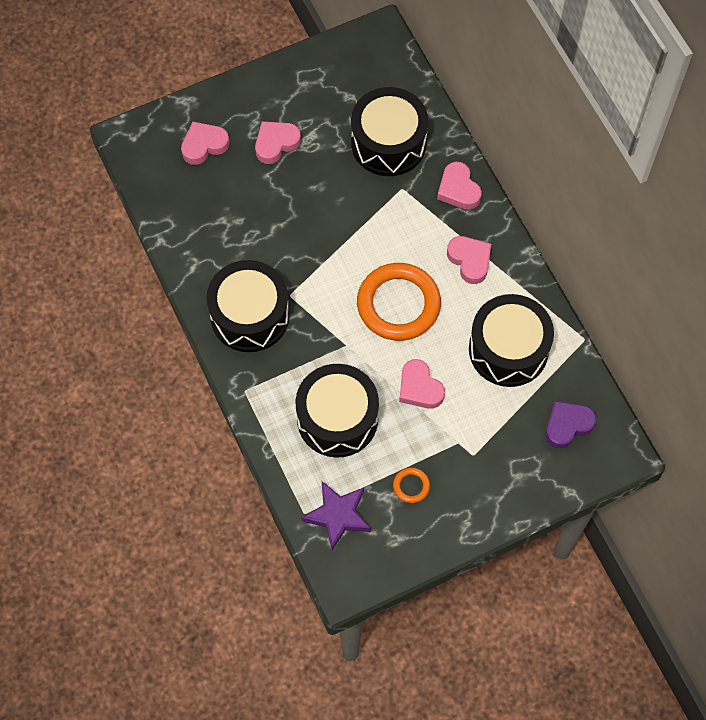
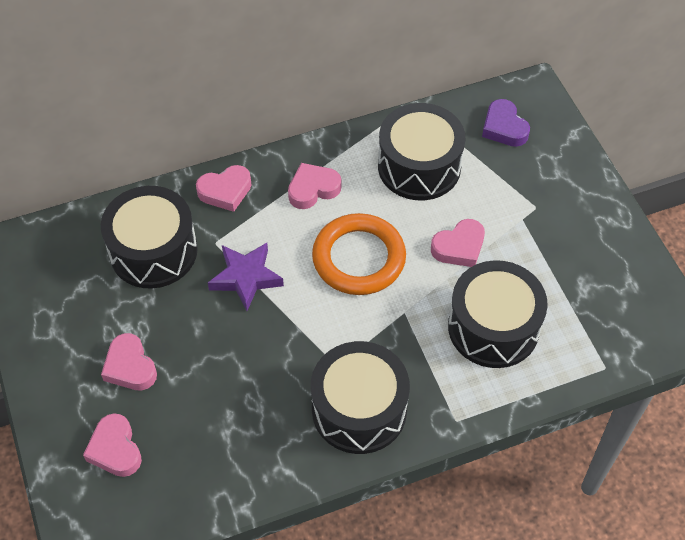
camera: 85 degrees left, 10 degrees down
(338, 516) = (607, 335): purple star -> purple star (246, 278)
(411, 486) = (571, 264): orange ring -> none

